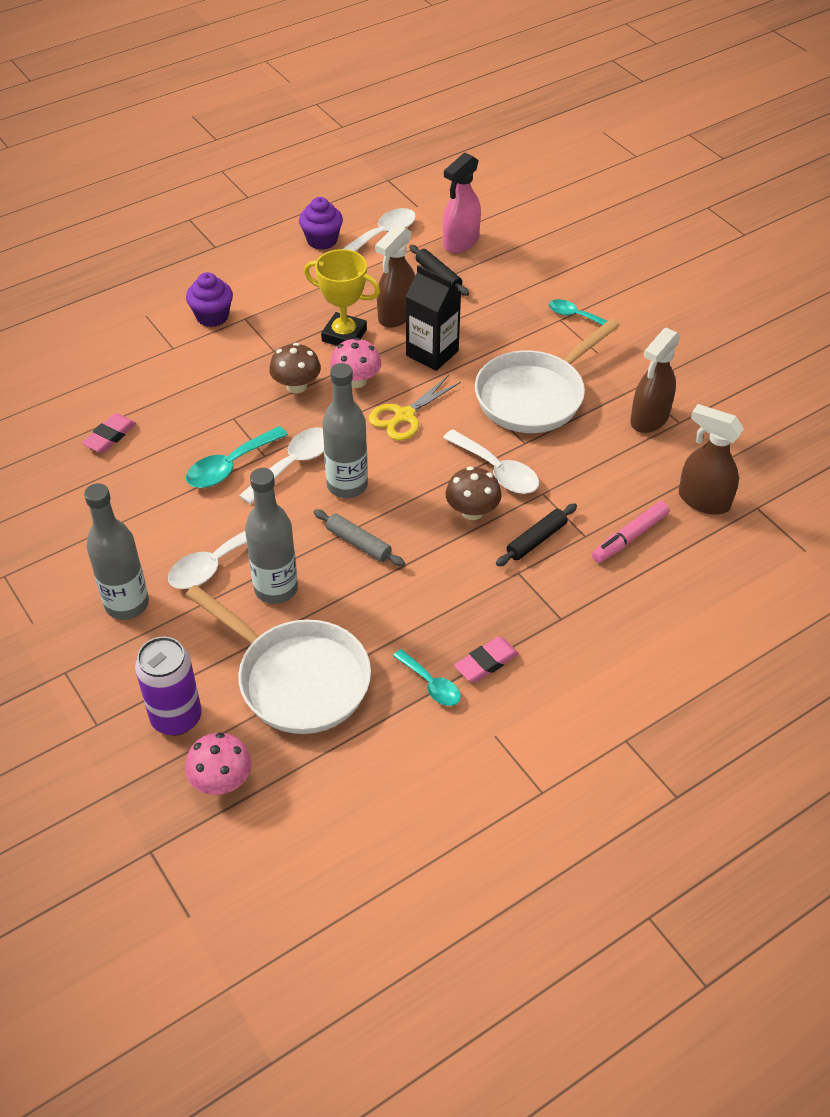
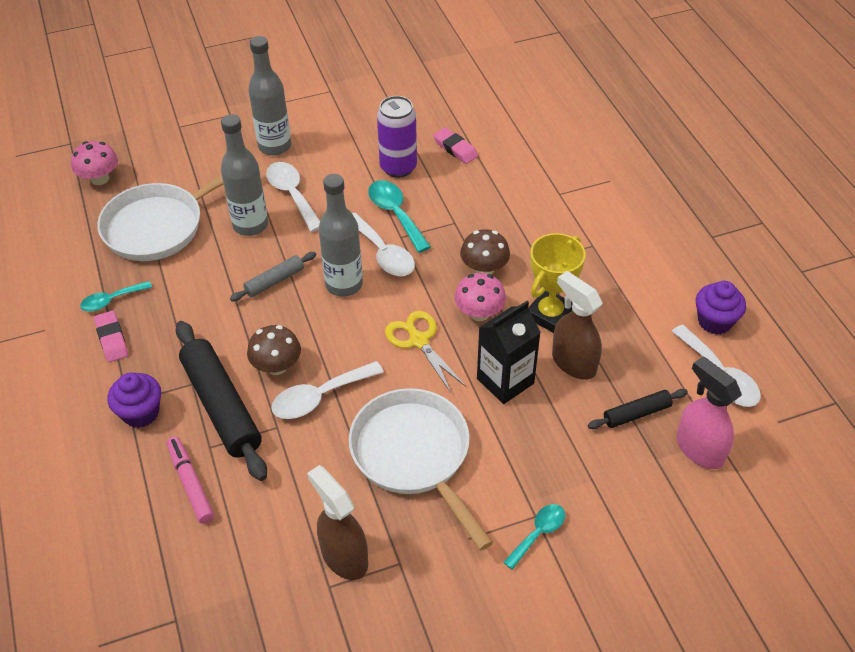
camera: 105 degrees right, 0 degrees up
(176, 718) = (162, 162): purple can -> purple can (398, 167)
(212, 316) = (599, 223): purple cupcake -> purple cupcake (141, 413)
(536, 540) = (222, 406): black rolling pin -> black rolling pin, size x1.96
(703, 500) = (208, 568): brown spray bottle -> none

